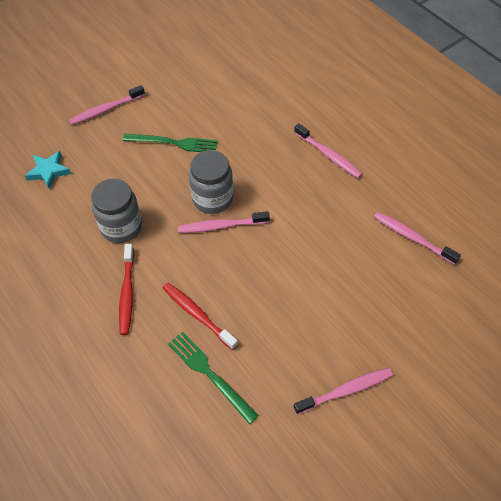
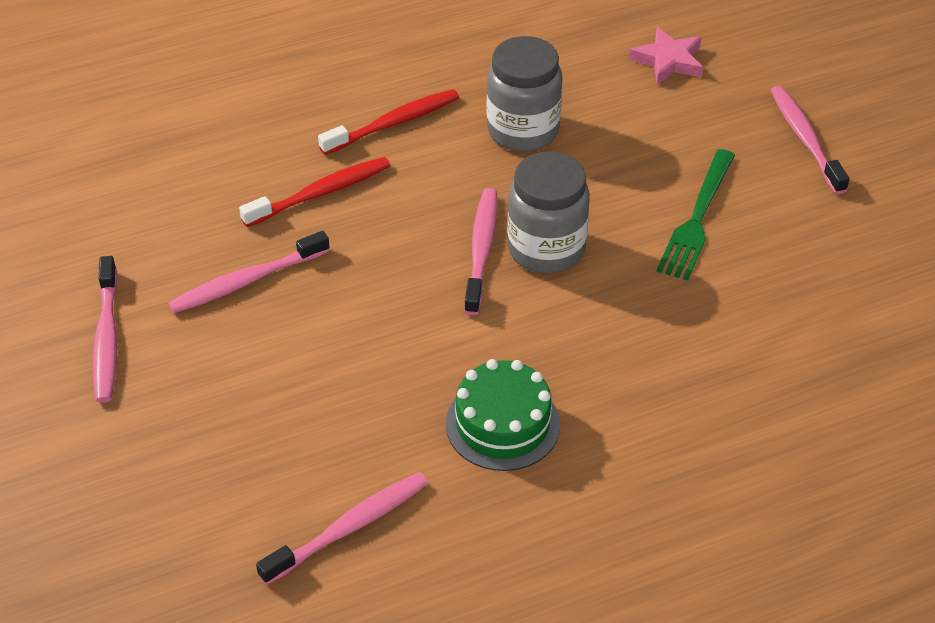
camera: 105 degrees right, 10 degrees down
(48, 171) = (668, 61): turquoise star -> pink star
(127, 293) = (393, 123): red toothbrush -> red toothbrush turned 135 degrees clockwise
(209, 374) = (217, 190): green fork -> none
(328, 155) = (605, 448): pink toothbrush -> pink toothbrush (246, 281)
(330, 194) = (502, 424): none -> green cake

